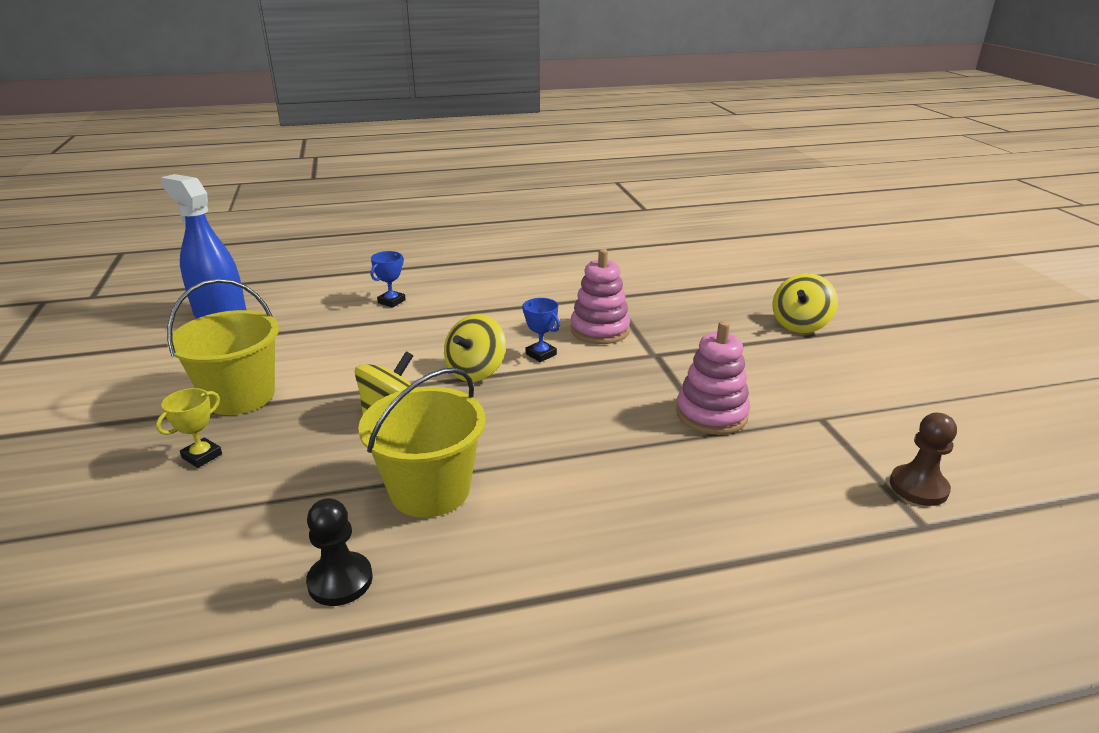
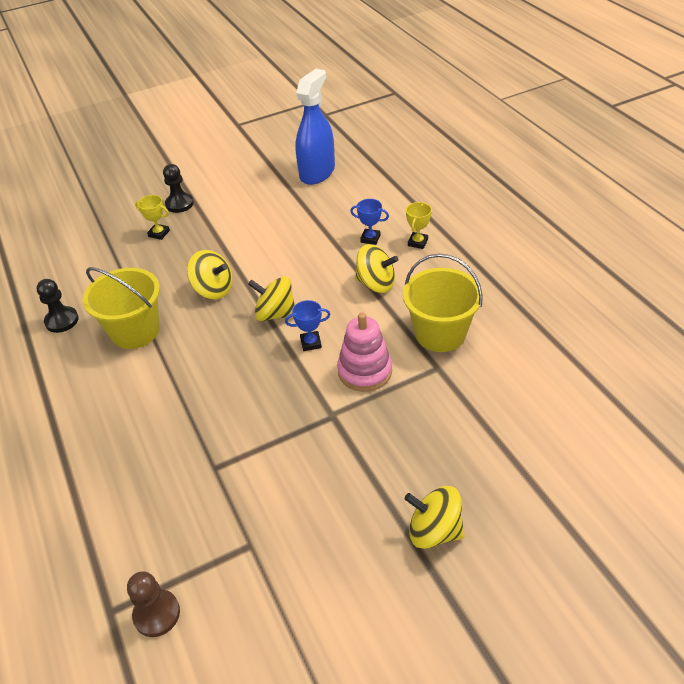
camera: 80 degrees right, 15 degrees up
(144, 431) = (179, 204): none -> black pawn
(240, 396) = (220, 222): yellow bucket -> yellow bucket (440, 333)
(423, 280) = (418, 242): none -> yellow trophy
(471, 308) = (376, 284): none -> yellow spinning top
(541, 354) = (311, 343): blue trophy -> blue trophy turned 45 degrees clockwise
(711, 414) = (242, 464): pink stacking toy -> none

